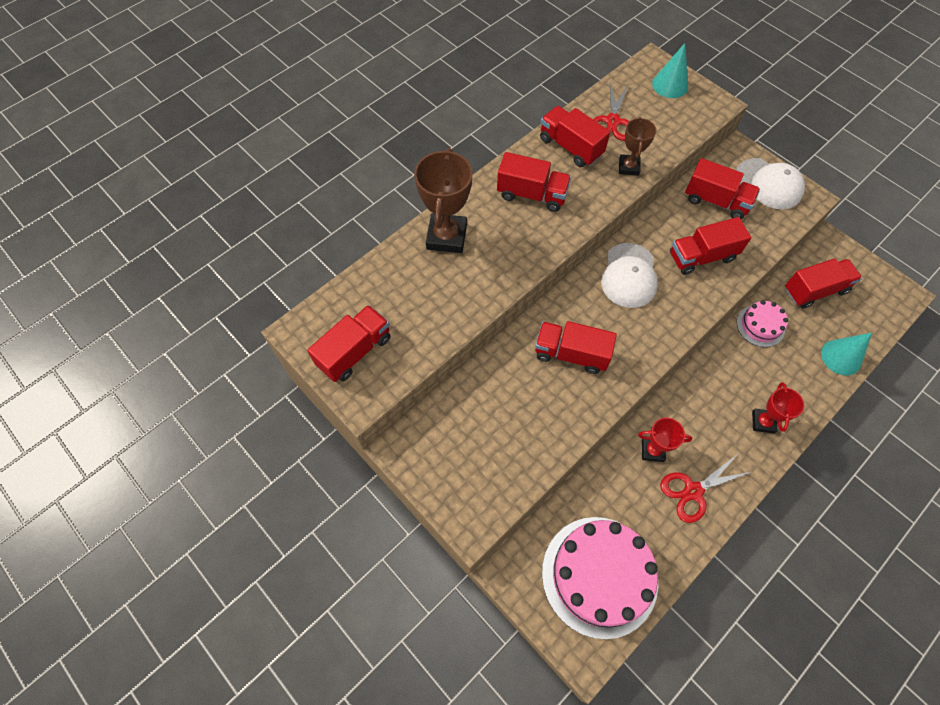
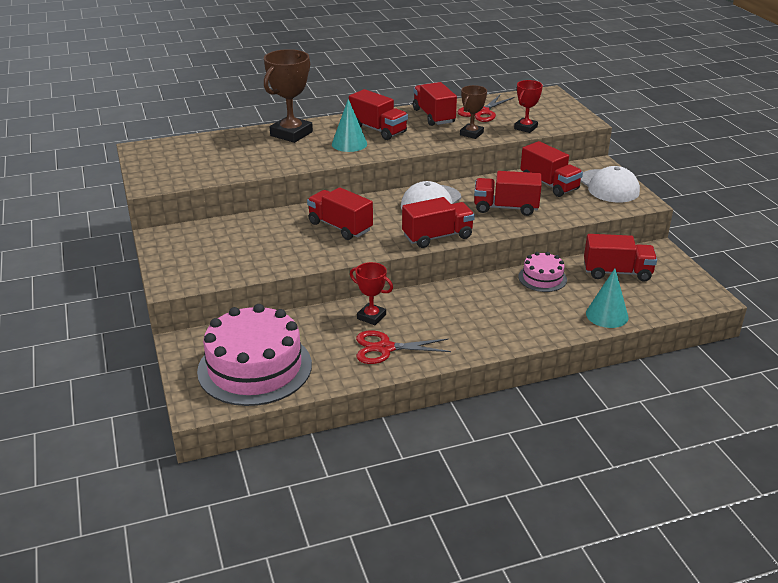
camera: 25 degrees right, 30 degrees down
(354, 351) = (168, 165): red truck -> red truck (437, 237)
(670, 85) = (551, 105): turquoise cone -> turquoise cone (349, 144)
(763, 422) = (490, 330): red trophy -> red trophy (525, 128)

